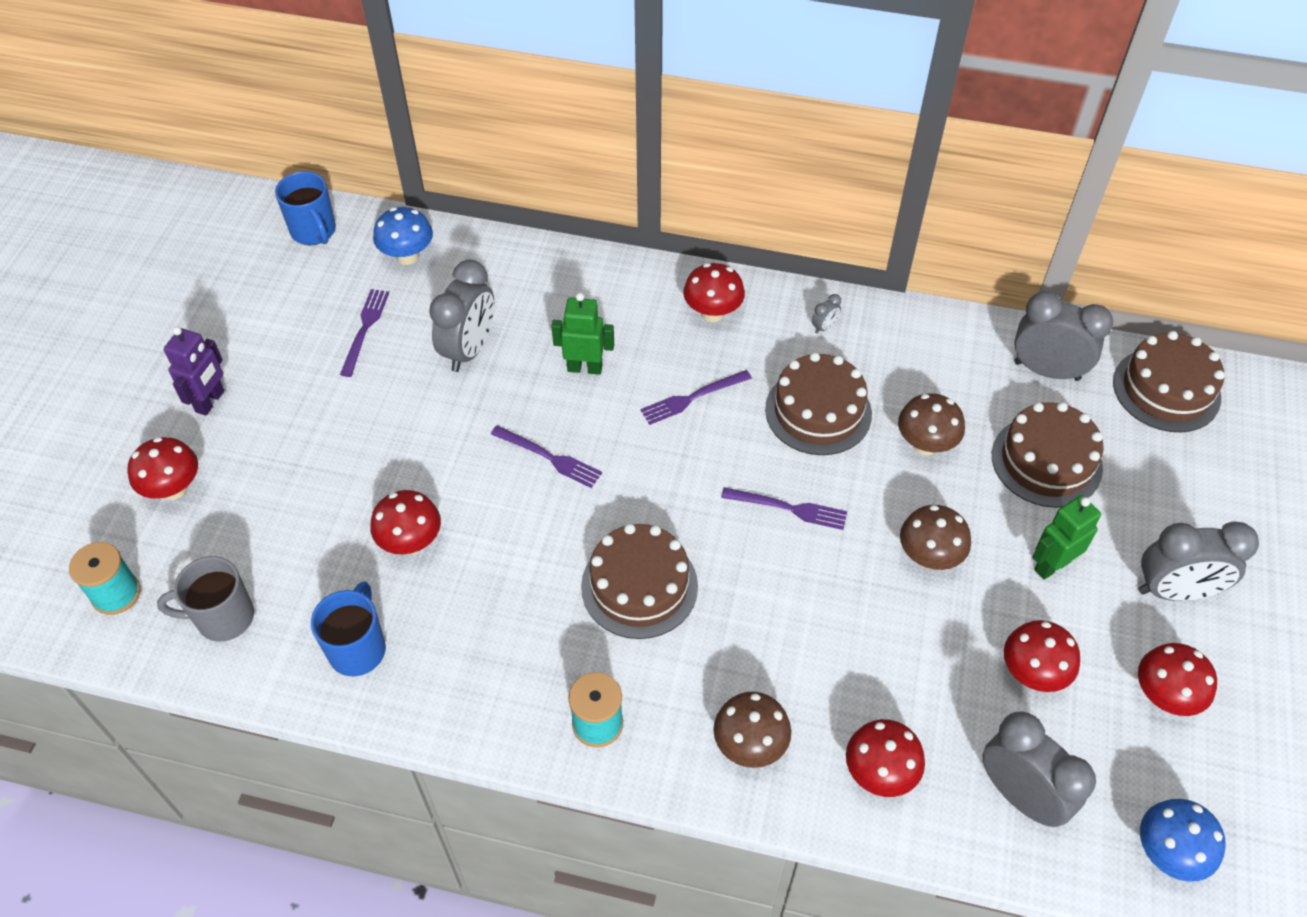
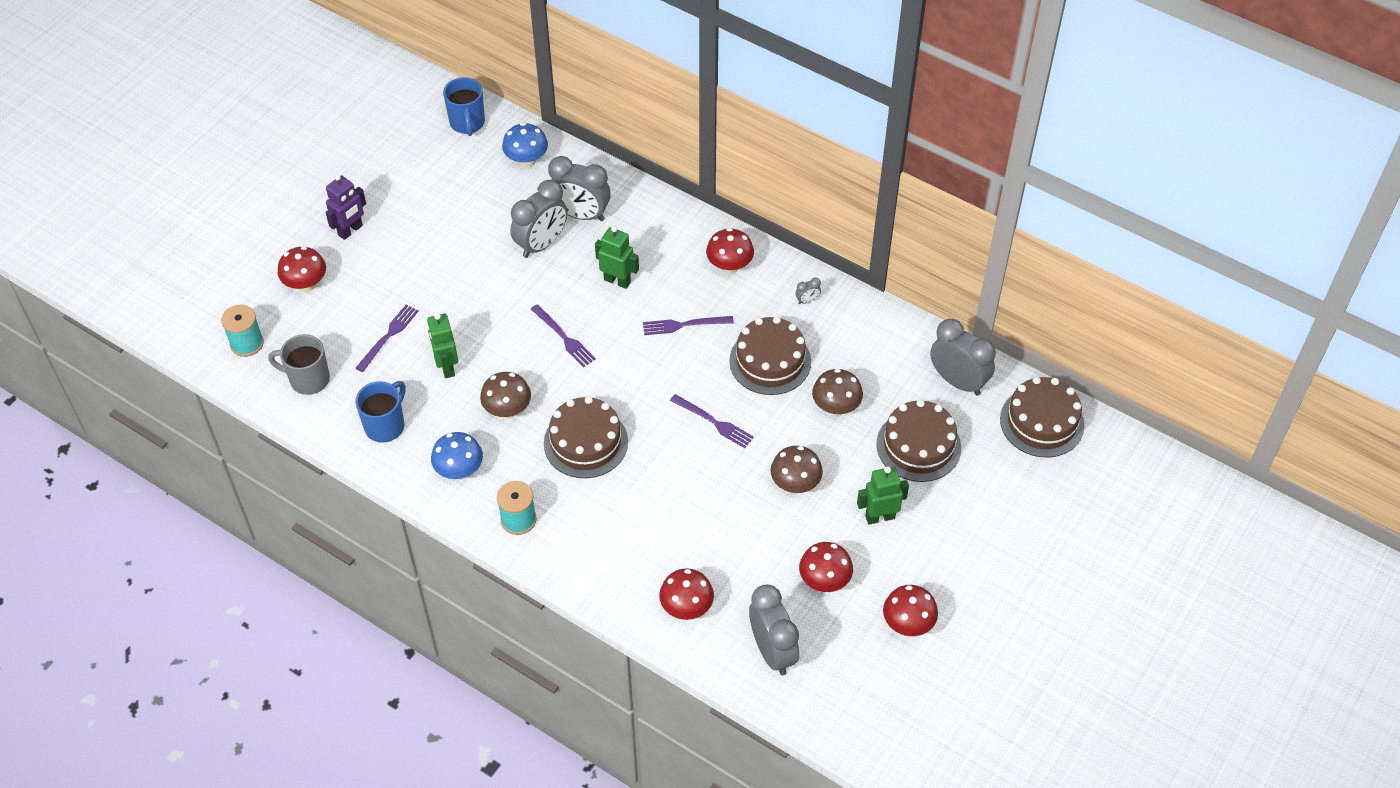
camera: 20 degrees right, 0 degrees up
(365, 329) = (475, 208): purple fork -> purple fork (388, 336)
(411, 542) = (446, 367): red mushroom -> green robot
(750, 745) = (610, 564): brown mushroom -> brown mushroom (507, 410)
(1168, 853) = (851, 716): blue mushroom -> blue mushroom (459, 471)
(1175, 591) = (958, 561): grey clock -> grey clock (581, 215)

